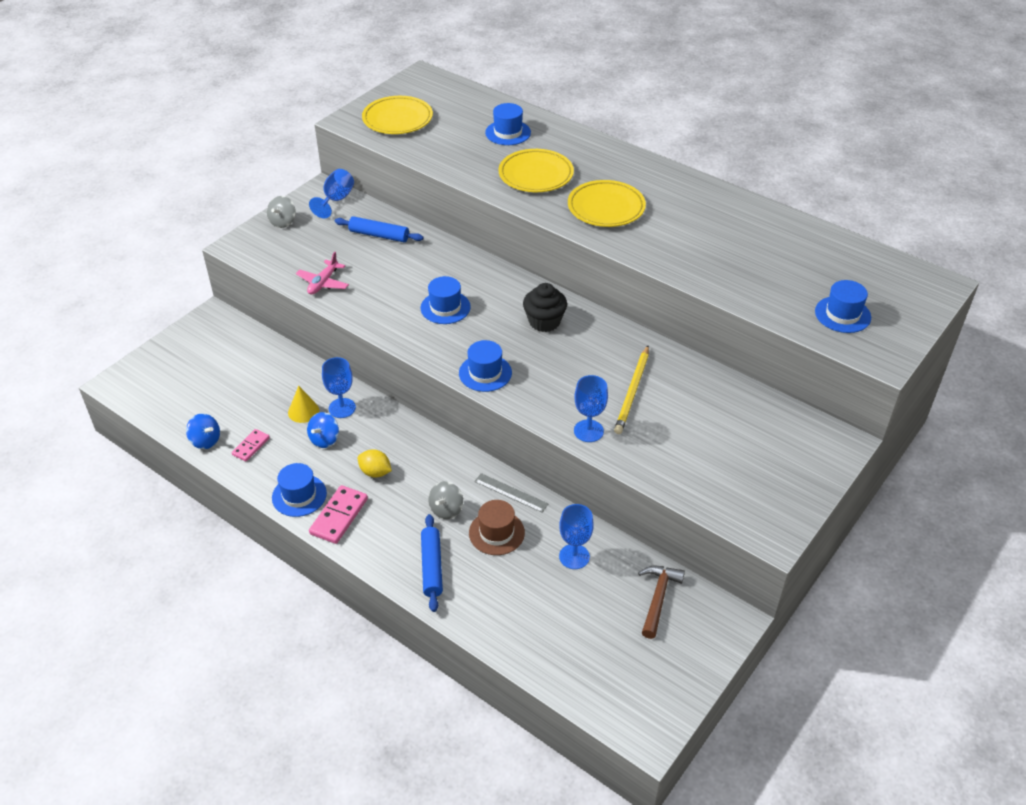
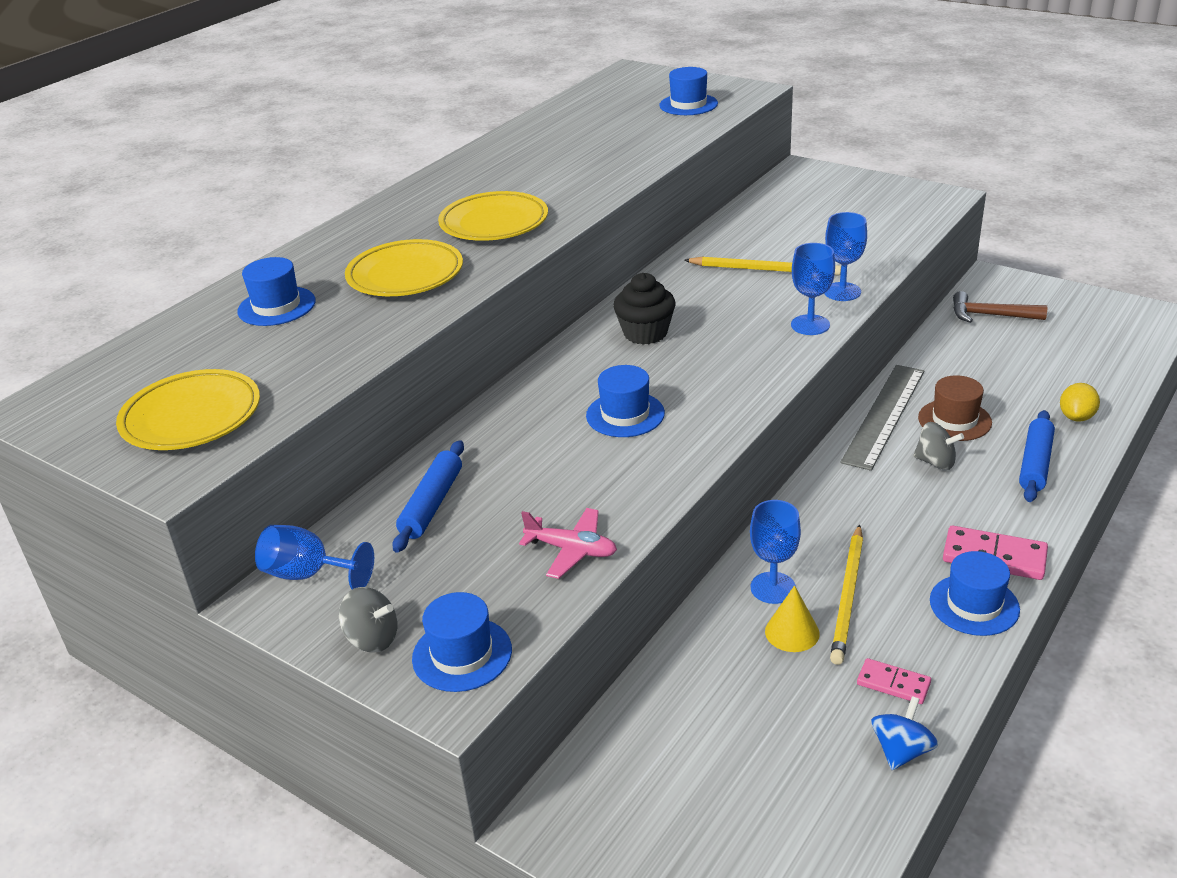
camera: 90 degrees left, 10 degrees down
(324, 439) = (848, 596): blue spinning top -> yellow pencil
(375, 472) = (895, 533): yellow lemon -> yellow lemon (1076, 417)
(431, 567) = (1035, 464): blue rolling pin -> blue rolling pin turned 60 degrees counterclockwise
(485, 373) = (761, 368): blue hat -> blue hat (462, 654)
(511, 493) = (884, 415): grey ruler -> grey ruler, size x1.82
(574, 556) = (962, 366): blue goblet -> blue goblet (810, 325)

